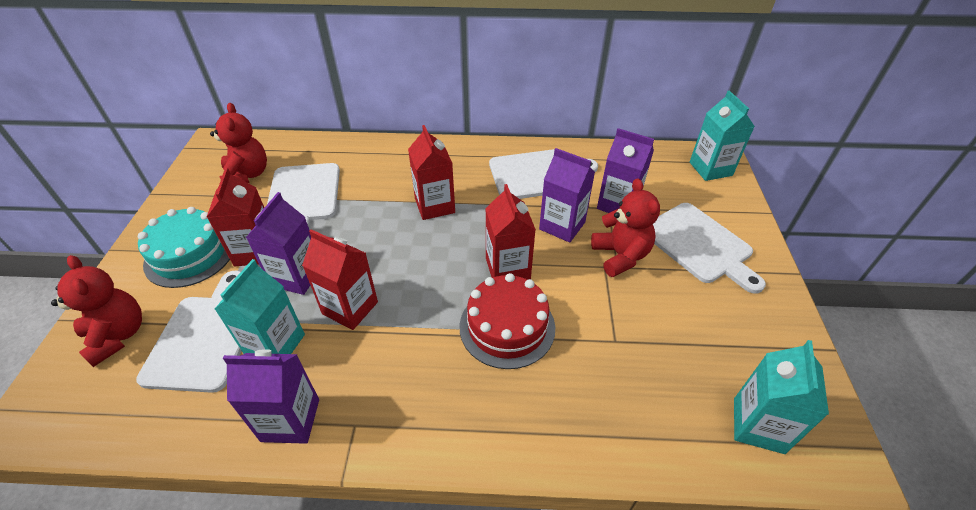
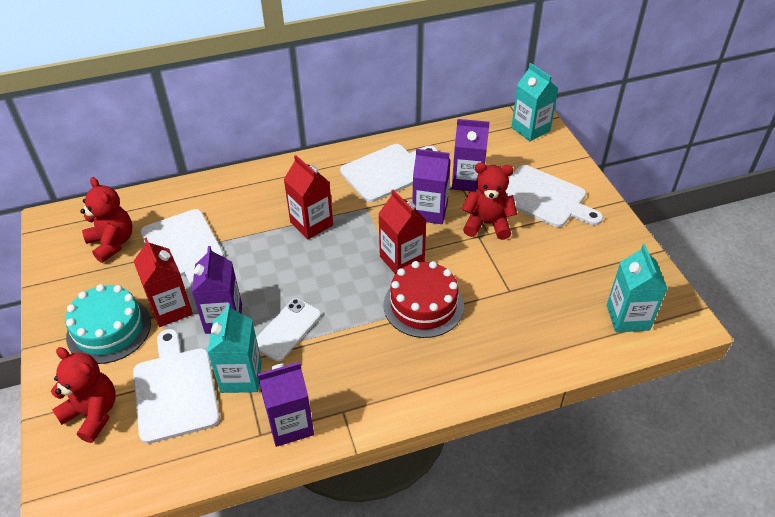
camera: 20 degrees left, 0 degrees up
(350, 308) = (287, 329): red carton -> white phone
(620, 256) = (487, 224): red teddy bear -> red teddy bear turned 45 degrees counterclockwise

